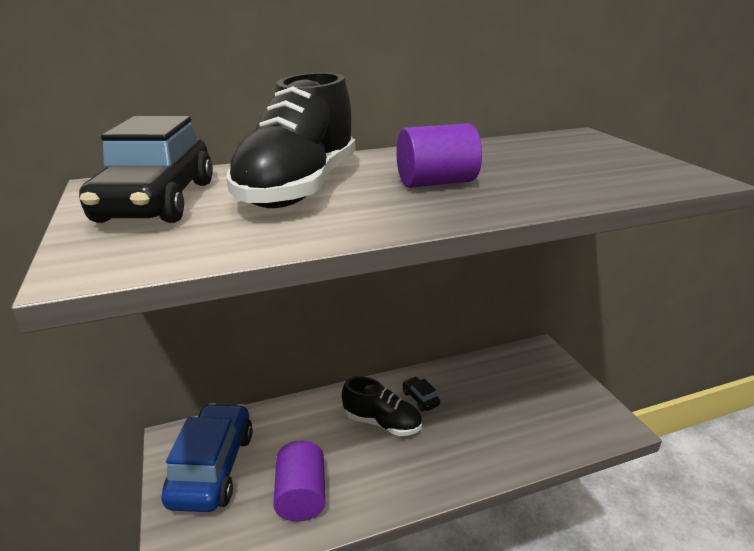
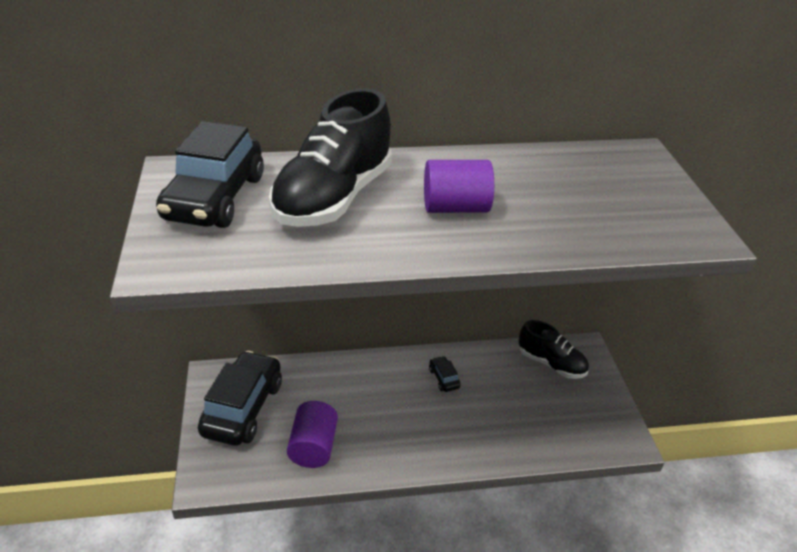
camera: 10 degrees right, 10 degrees up
(212, 467) = (243, 408): blue car -> black car
(382, 422) = (401, 395): black shoe -> black shoe (551, 363)

